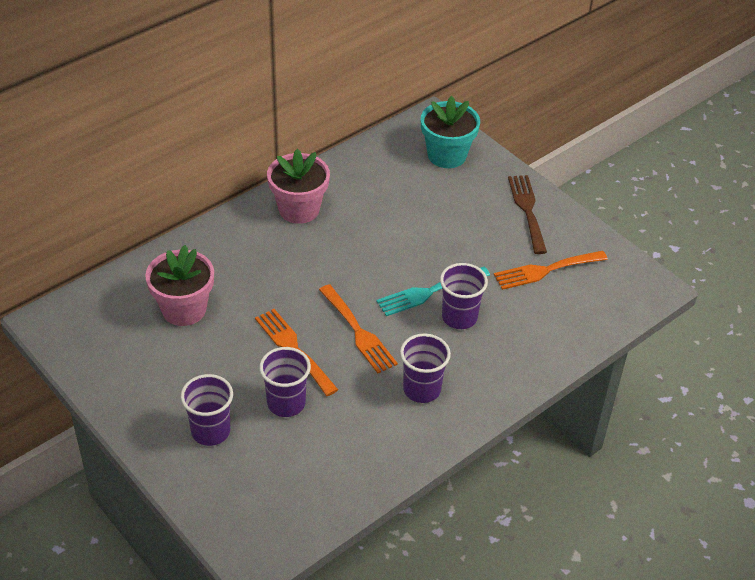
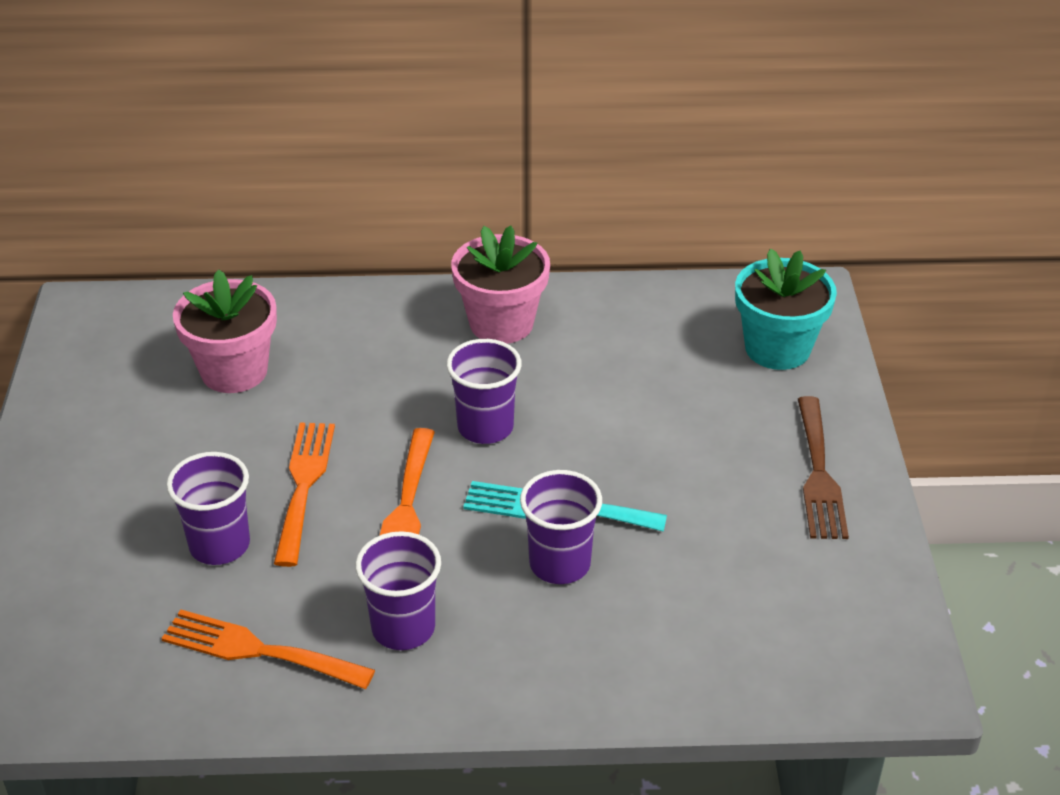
camera: 40 degrees right, 5 degrees down
(210, 431) = (100, 527): purple cup -> purple cup (485, 427)
(527, 210) = (819, 474): brown fork -> brown fork turned 150 degrees clockwise
(546, 270) = (757, 569): orange fork -> orange fork (258, 650)

